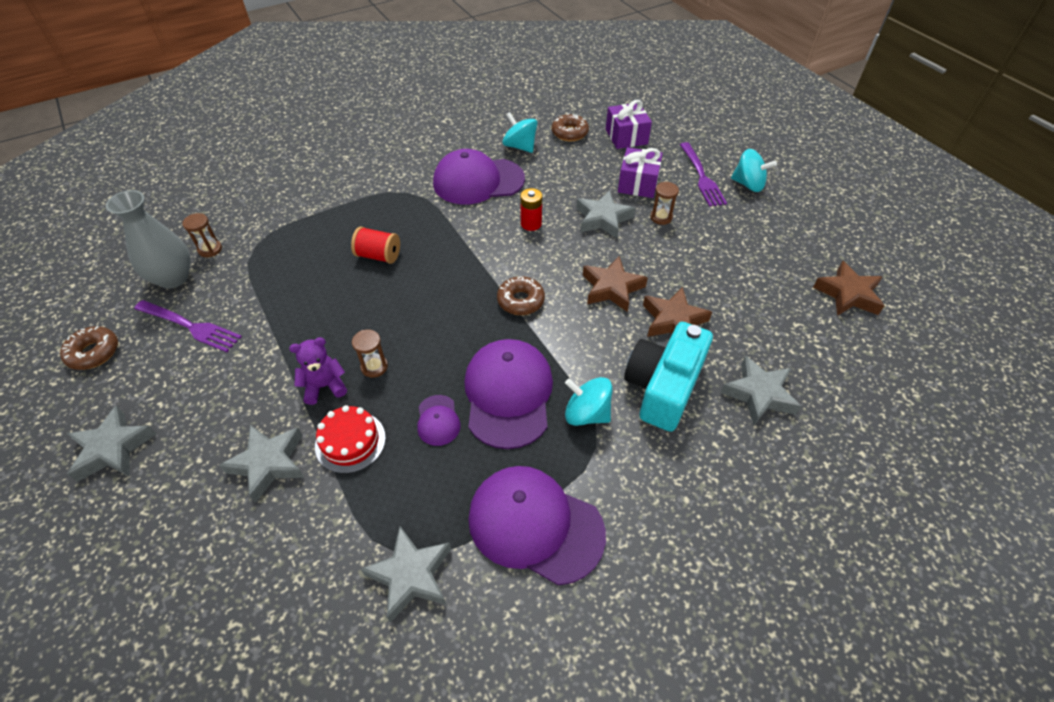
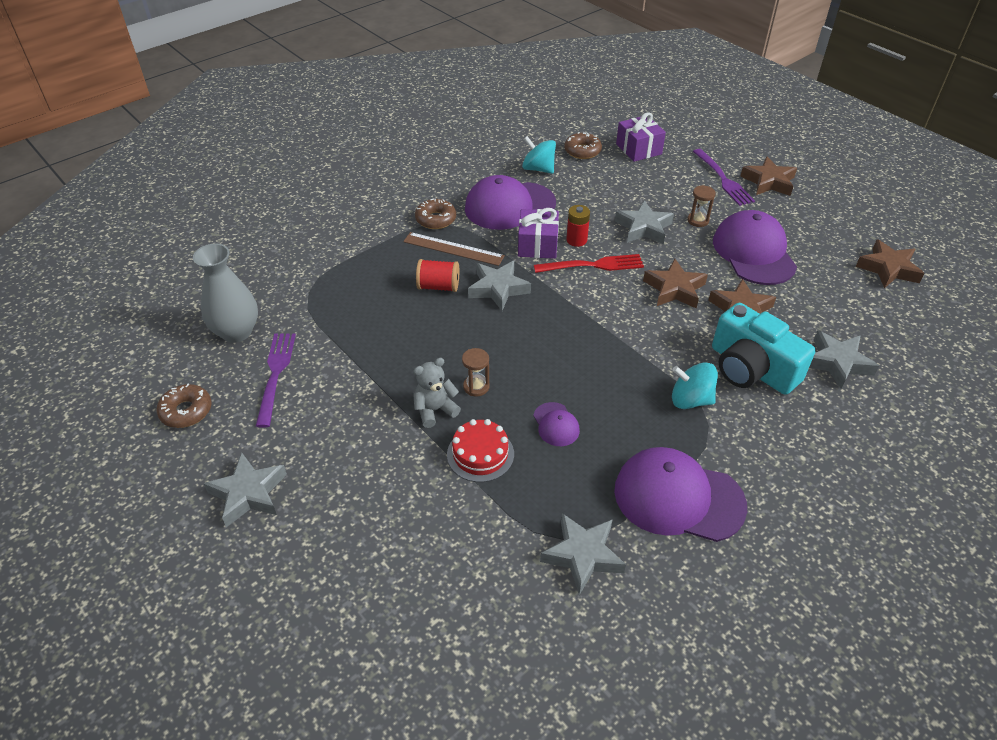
camera: 10 degrees left, 5 degrees down
(190, 326) = (275, 374): purple fork -> purple fork turned 105 degrees counterclockwise
(210, 249) = (263, 301): brown hourglass -> none
(268, 463) = (409, 484): grey star -> grey star (498, 289)
(324, 386) = (435, 410): purple teddy bear -> grey teddy bear
(407, 219) = (453, 249): none -> brown ruler
(508, 394) = (613, 393): purple cap -> purple cap (753, 252)
(520, 301) = (593, 311): brown donut -> brown donut (436, 219)
(537, 252) = (593, 265): none -> red fork
(638, 183) = (665, 192): purple gift -> purple gift (537, 245)
(663, 387) = (751, 368): turquoise camera -> turquoise camera turned 60 degrees counterclockwise
(748, 184) = (768, 182): turquoise spinning top -> brown star

